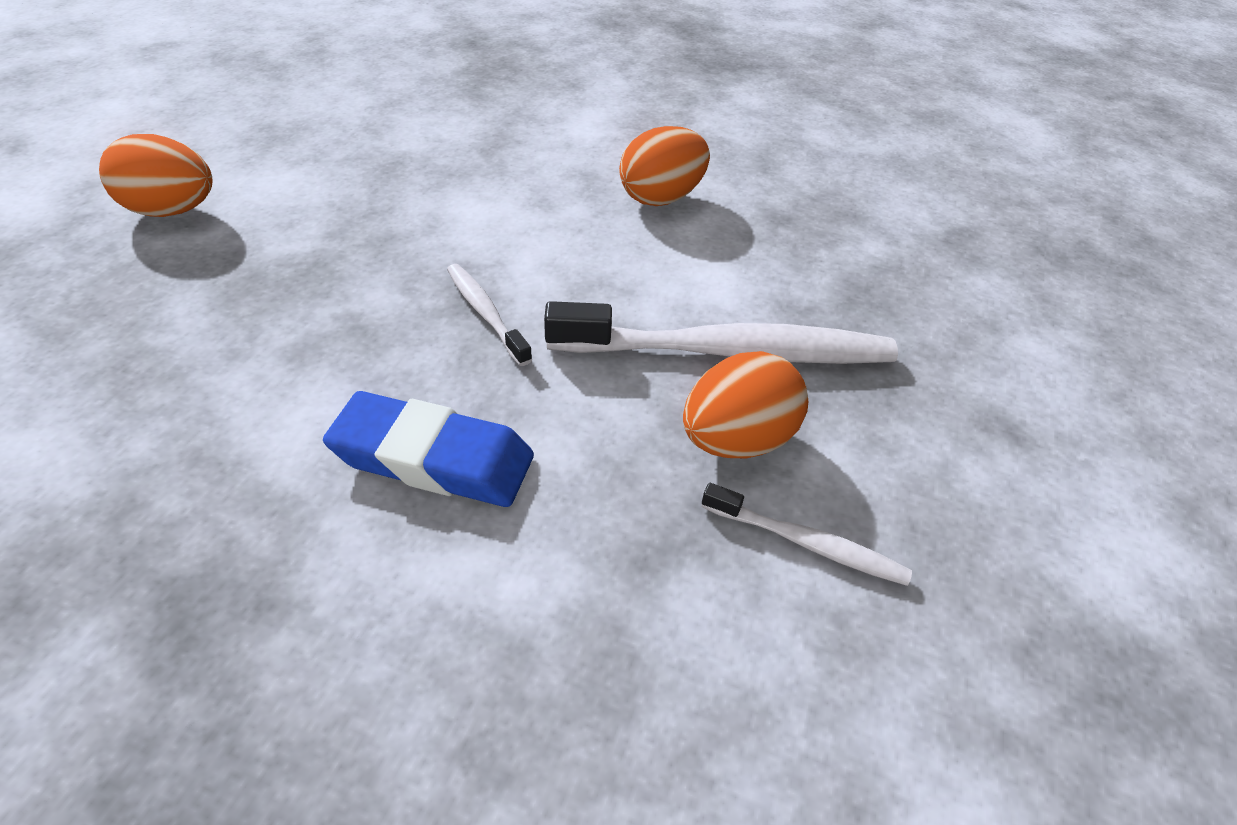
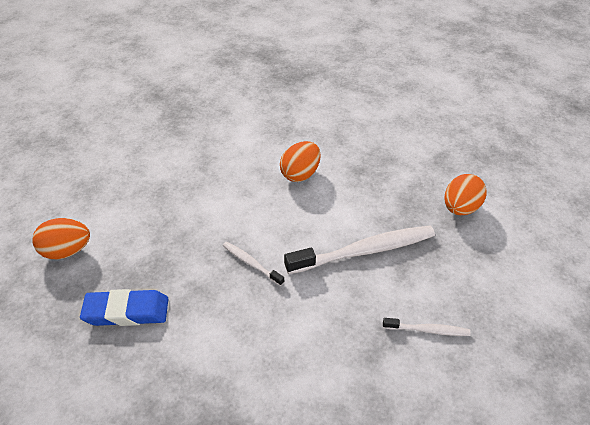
camera: 15 degrees left, 0 degrees up
(433, 458) = (266, 341): blue eraser -> blue eraser (127, 311)
(736, 440) = (384, 293): orange egg -> orange egg (460, 208)

